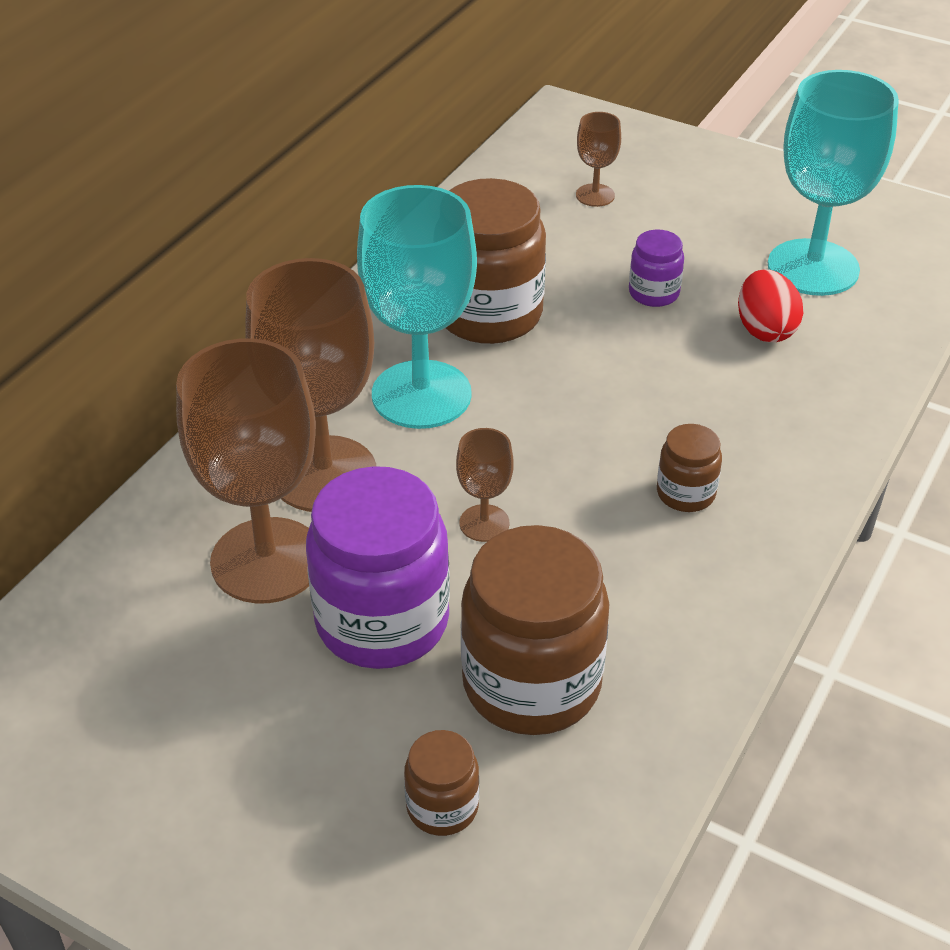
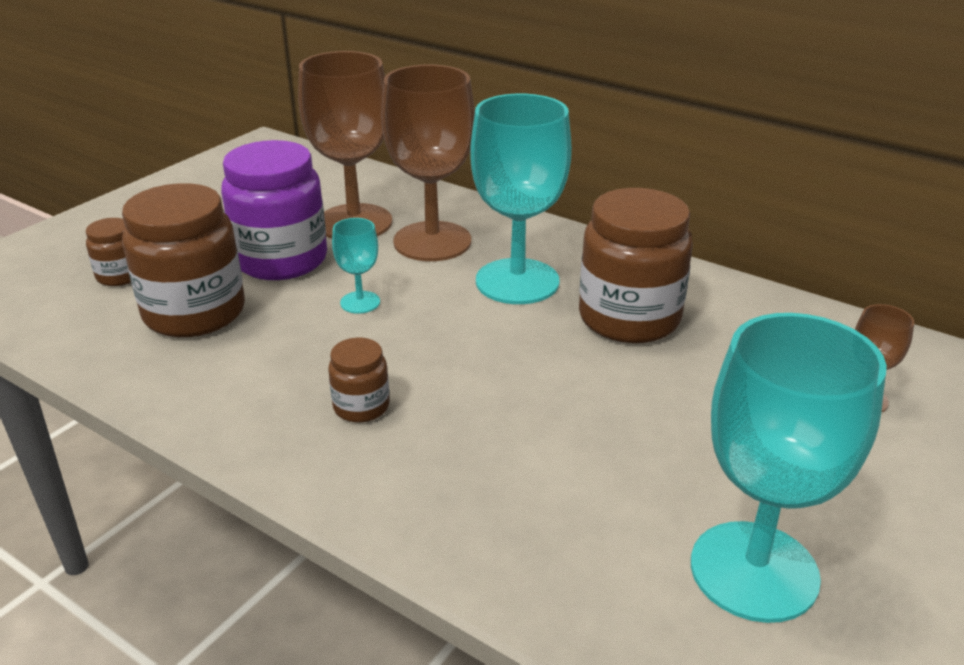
camera: 95 degrees right, 10 degrees down
(484, 523) = (360, 302): brown goblet -> turquoise goblet
(654, 293) = (676, 422): purple jar -> none
(765, 330) = (613, 501): red egg -> none

